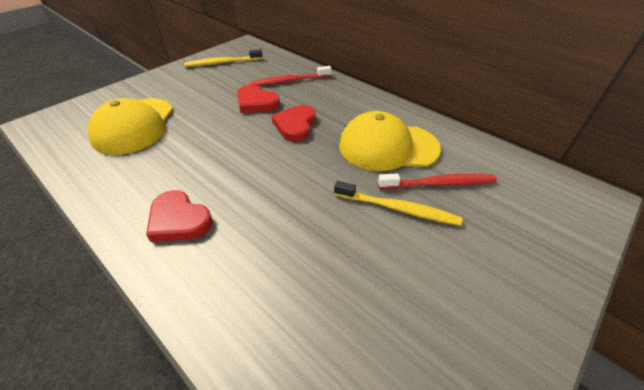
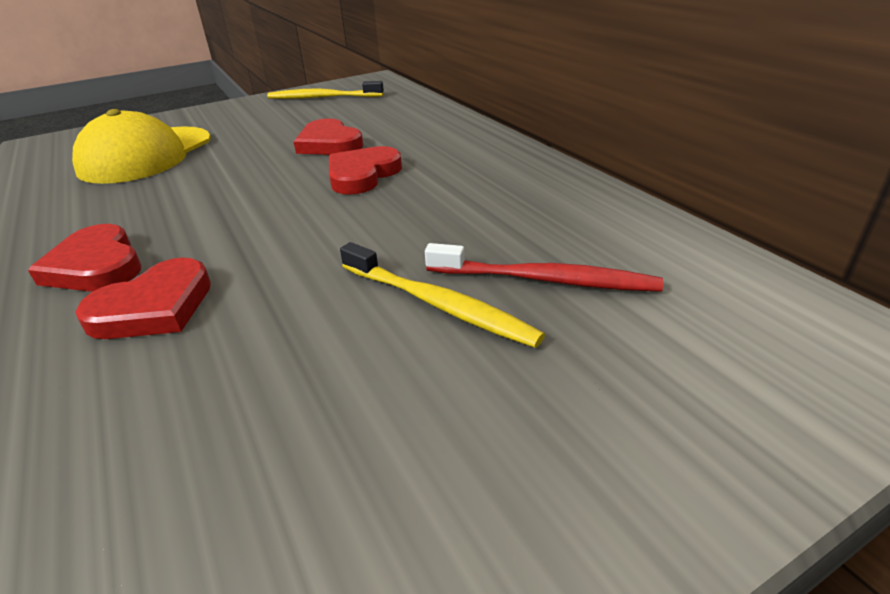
camera: 20 degrees right, 10 degrees down
(243, 242) = (154, 307): none -> red heart
(288, 81) = (399, 123): red toothbrush -> none
(388, 147) = (491, 217): yellow cap -> none

